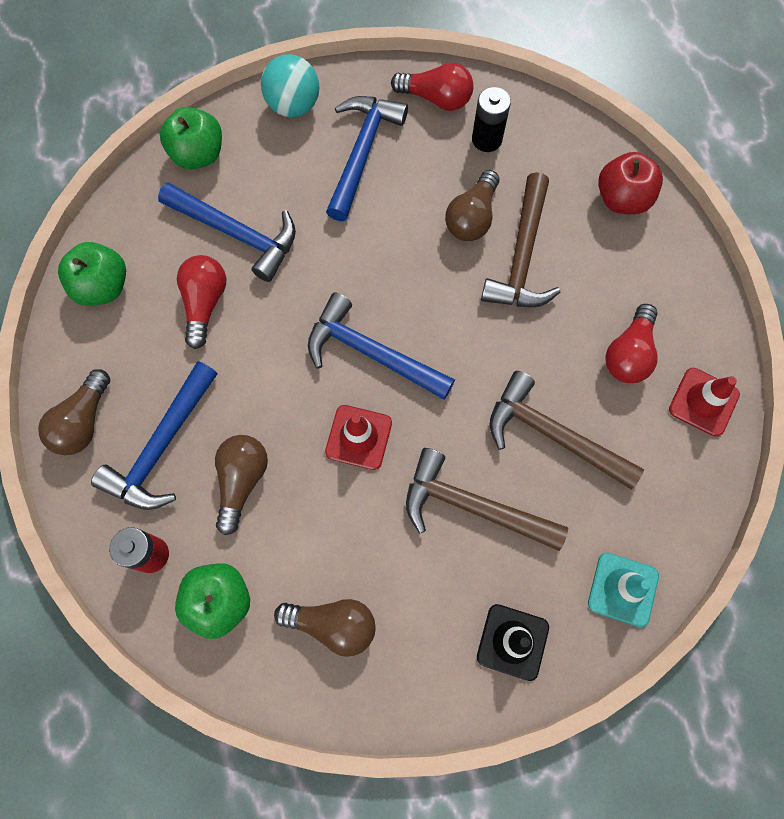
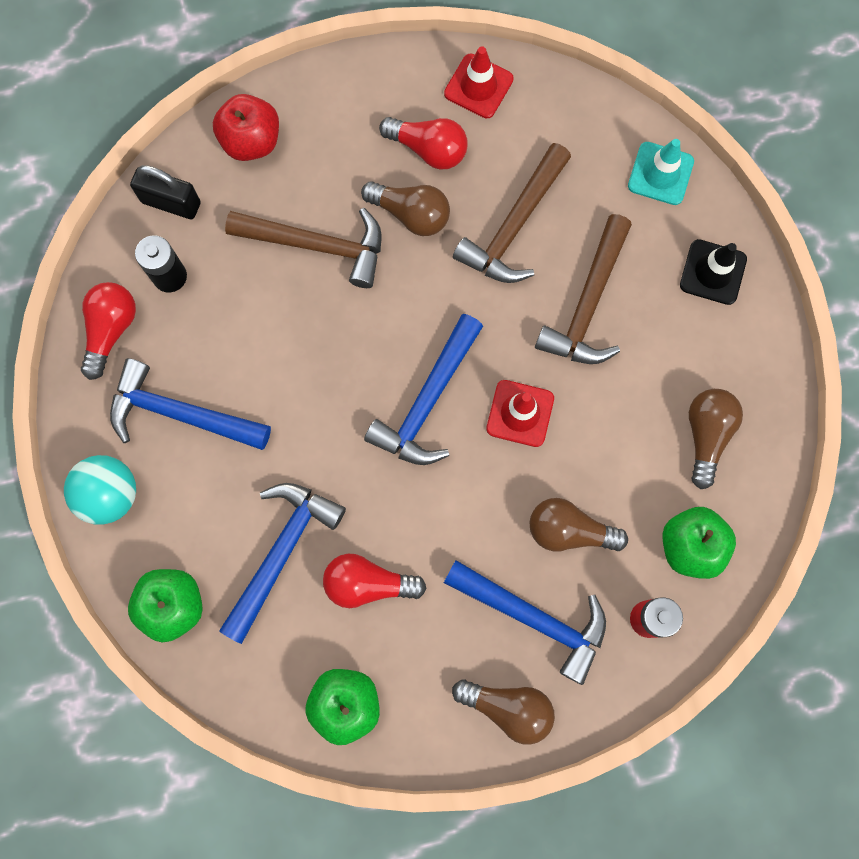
camera: 90 degrees left, 5 degrees up
(472, 217) = (269, 295): brown light bulb -> brown light bulb (411, 214)
(556, 137) = (171, 202): none -> black padlock

